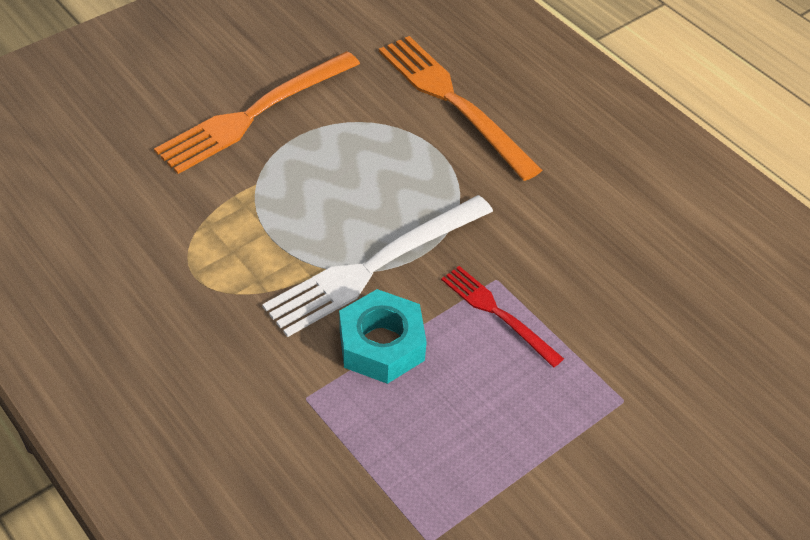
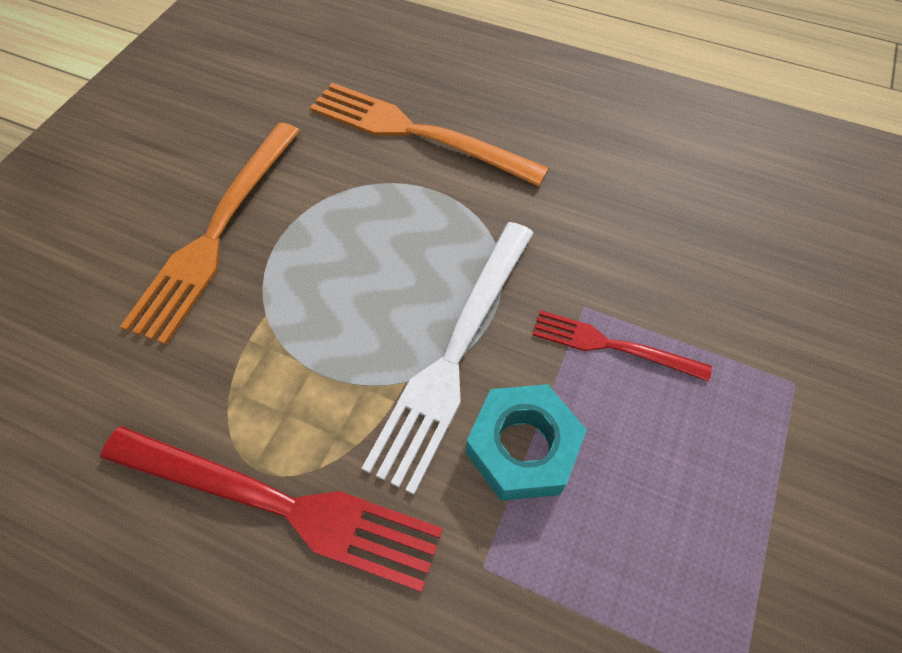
camera: 25 degrees left, 10 degrees up
(196, 302) = (279, 505): none -> red fork

